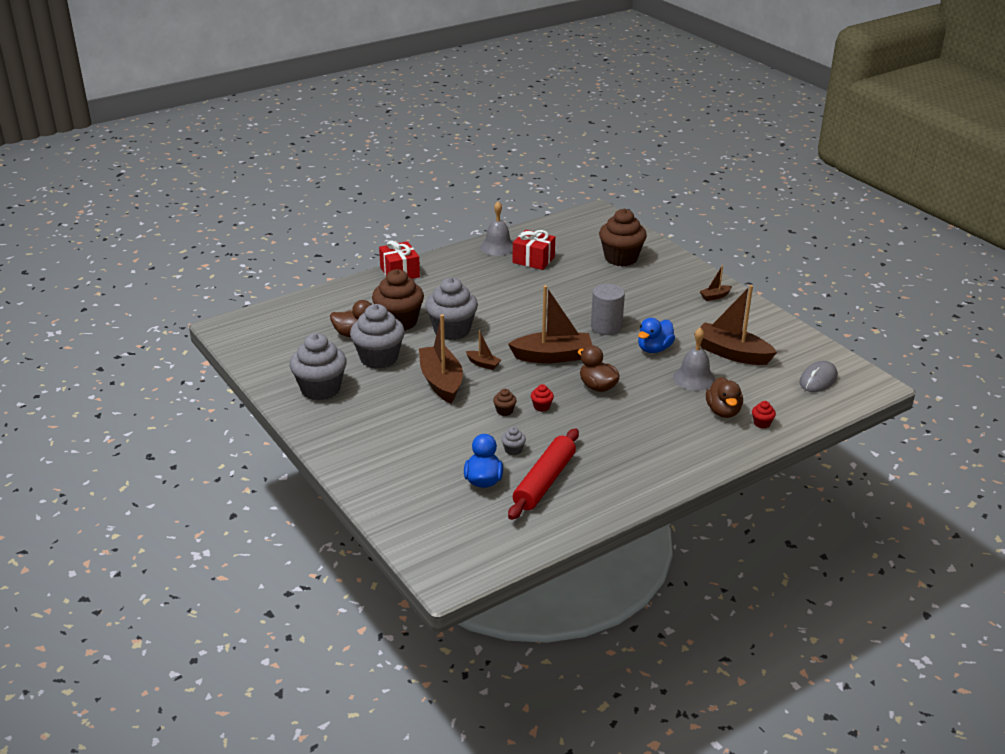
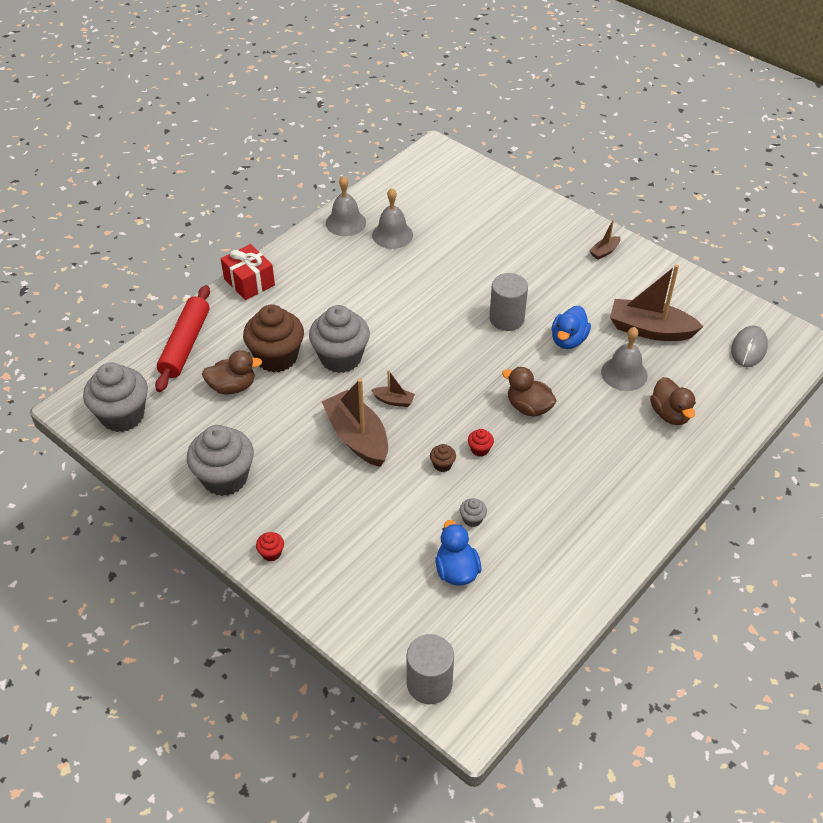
camera: 15 degrees left, 15 degrees up
(379, 358) = (274, 417): grey cupcake -> grey cupcake (122, 415)
(425, 547) = (429, 683): none -> grey cylinder
(533, 260) = (392, 235): red gift -> grey bell
(544, 481) = (522, 556): red rolling pin -> red rolling pin (185, 344)
(552, 356) = (465, 373): brown boat -> none
(621, 258) = (486, 215): brown cupcake -> none
(762, 423) = (714, 422): red cupcake -> red cupcake (271, 553)

